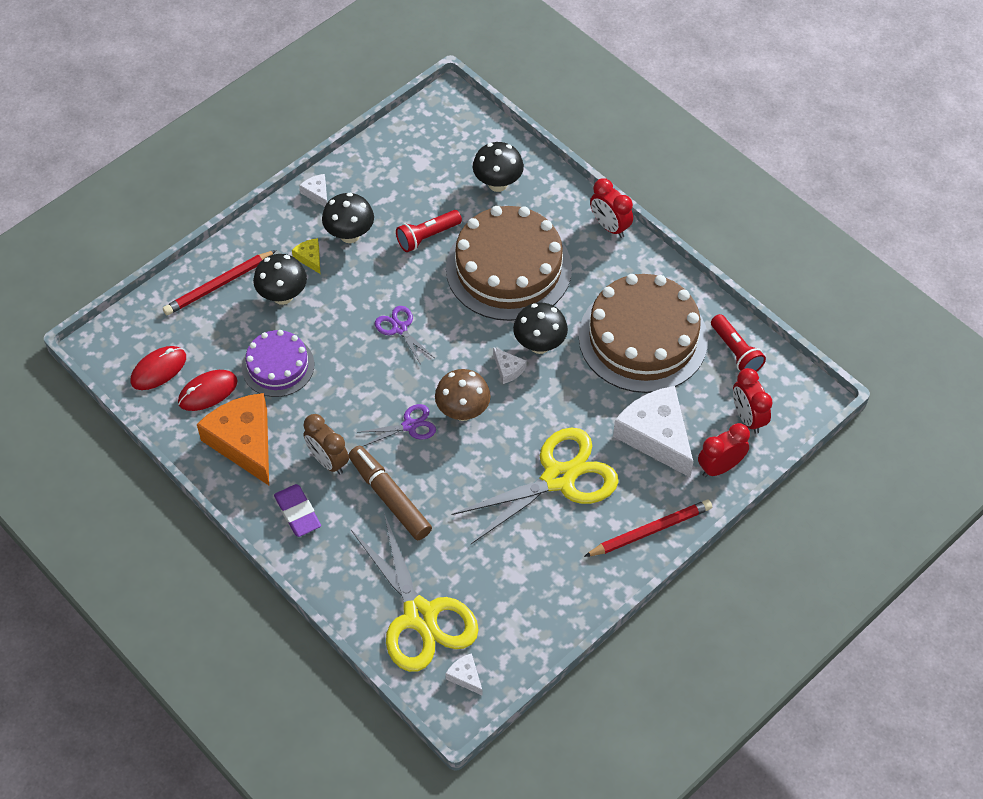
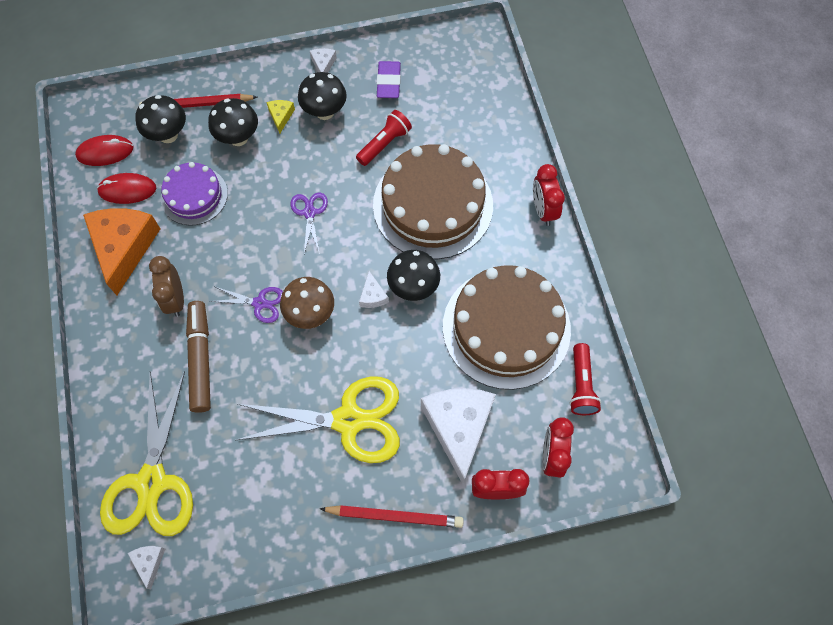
camera: 30 degrees right, 10 degrees up
(298, 513) = (121, 332): purple eraser -> purple eraser (389, 82)
(427, 237) = (384, 144): red flashlight -> red flashlight turned 135 degrees clockwise
(498, 184) = (473, 125): black mushroom -> black mushroom (168, 135)

